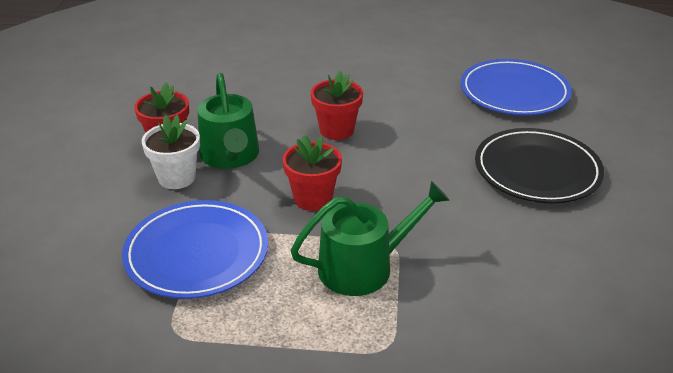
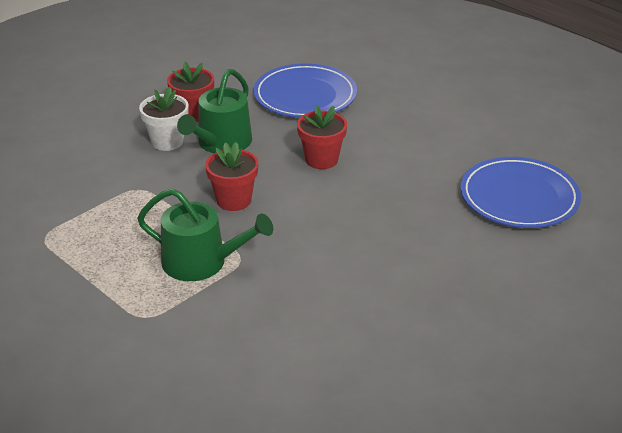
camera: 40 degrees right, 0 degrees up
(197, 253) = (115, 197): blue plate -> blue plate (305, 96)
(537, 170) = (433, 267): black plate -> none

